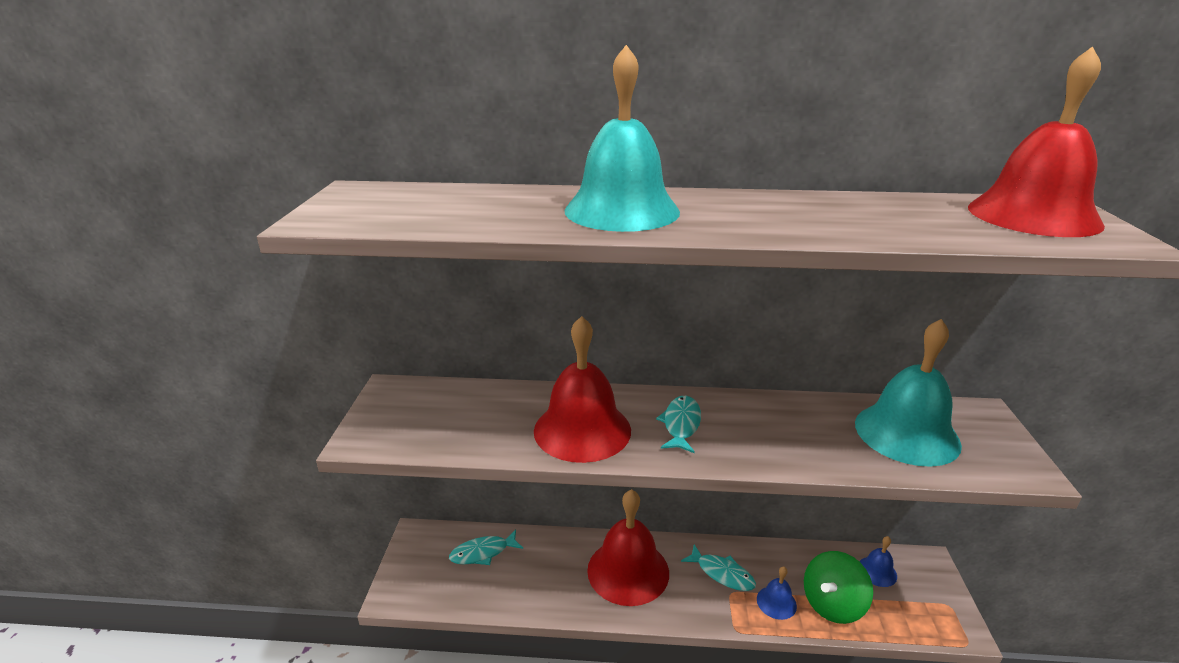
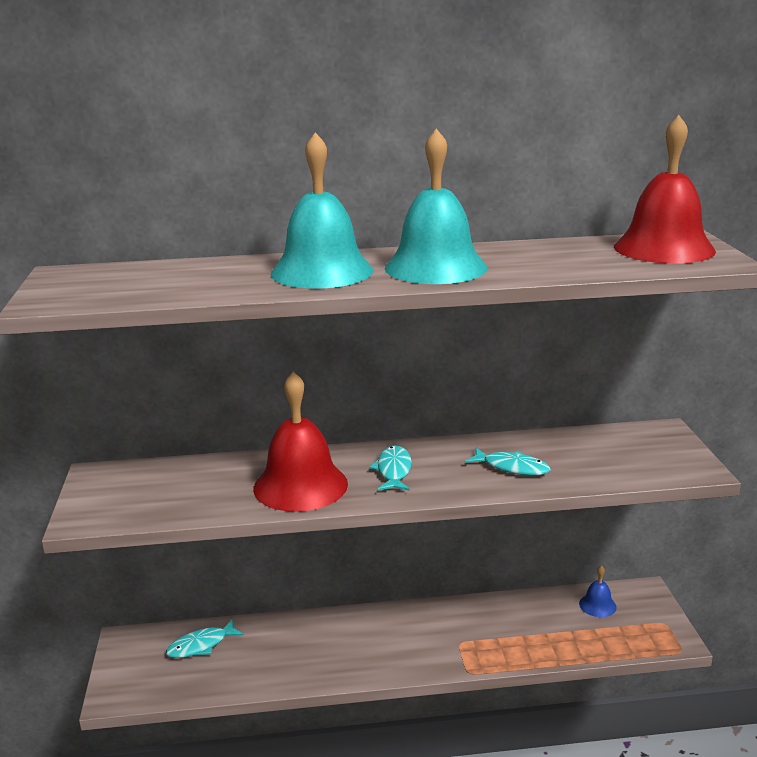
camera: 10 degrees left, 5 degrees down
(628, 571) = (356, 639): red bell -> none
(722, 573) = (450, 628): turquoise fish -> turquoise fish (512, 467)
(776, 602) = (505, 644): blue bell -> none
(832, 604) = (558, 638): green spinning top -> none
(906, 433) = (597, 454): turquoise bell -> turquoise bell (435, 267)

